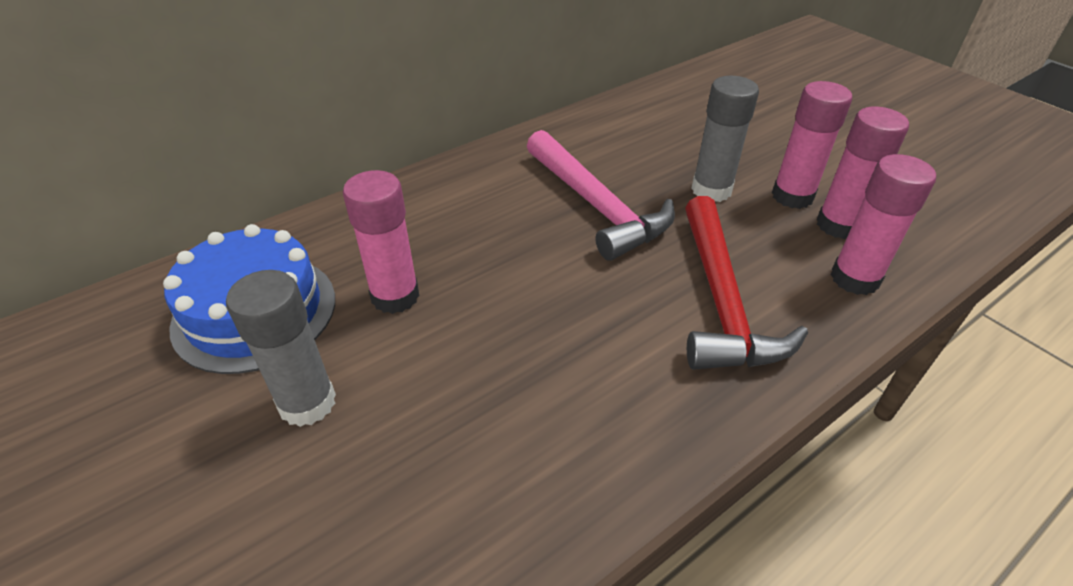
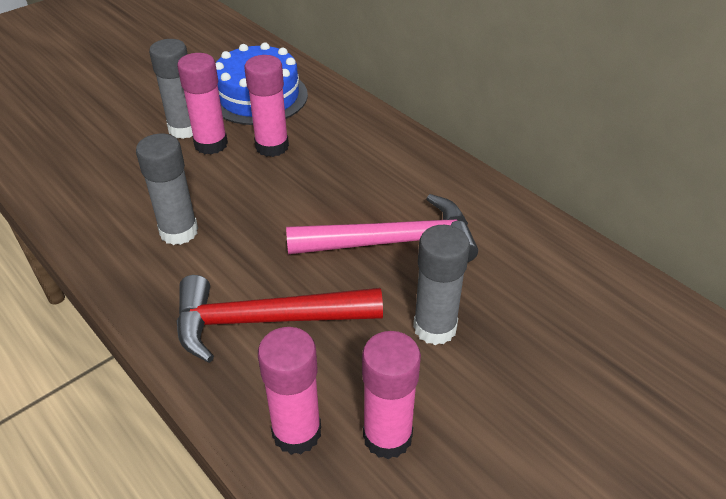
camera: 85 degrees right, 0 degrees up
(569, 390) = (179, 232): none -> grey glue stick
(596, 205) = (392, 242): pink hammer -> pink hammer turned 150 degrees counterclockwise
(792, 196) = (437, 400): pink glue stick -> pink glue stick (211, 144)

